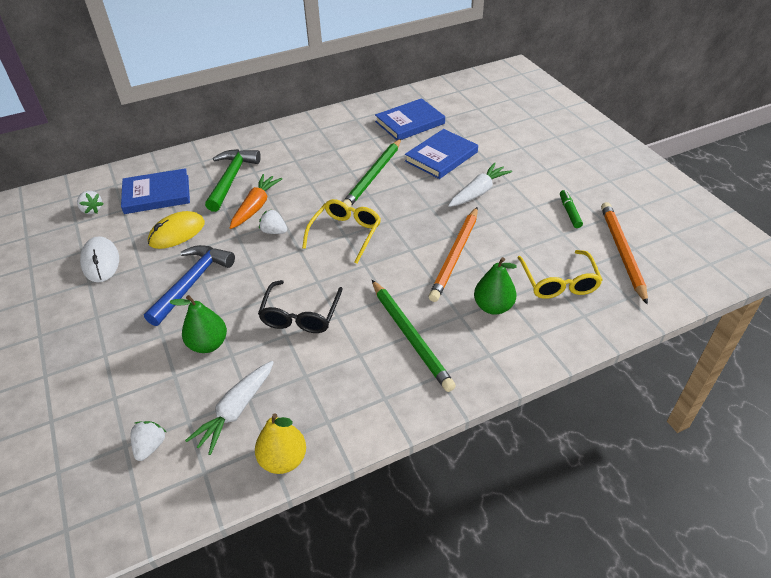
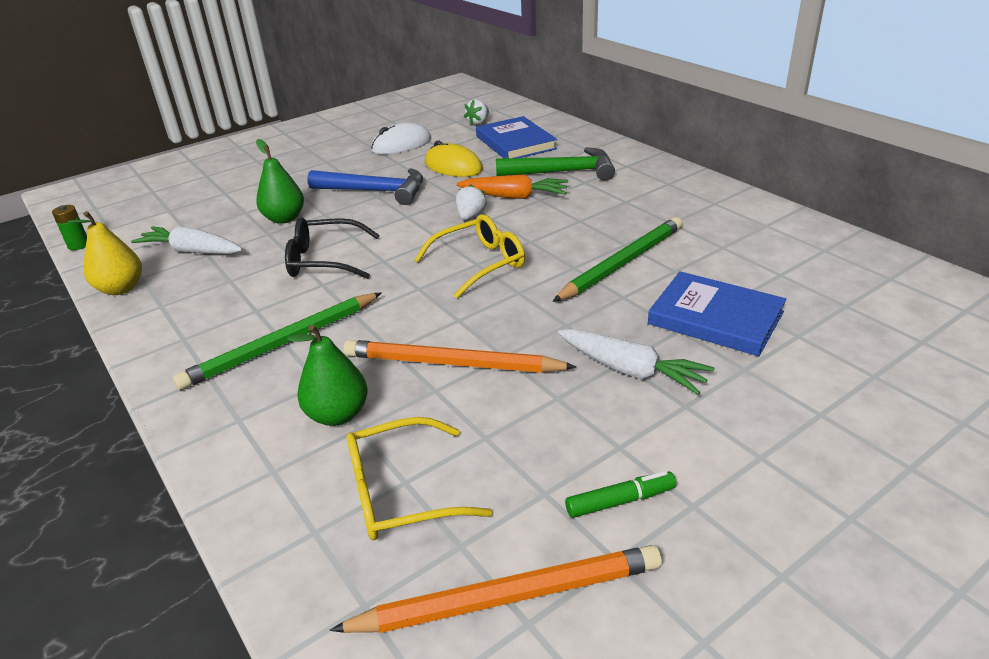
camera: 80 degrees right, 10 degrees down
(150, 446) = (163, 221): white strawberry -> none
(163, 523) = (78, 245): none -> green battery
(345, 233) = (480, 263): yellow glasses -> yellow glasses turned 45 degrees counterclockwise
(373, 176) = (622, 263): green pencil -> green pencil turned 120 degrees clockwise
(410, 122) = (797, 273): blue book -> none

